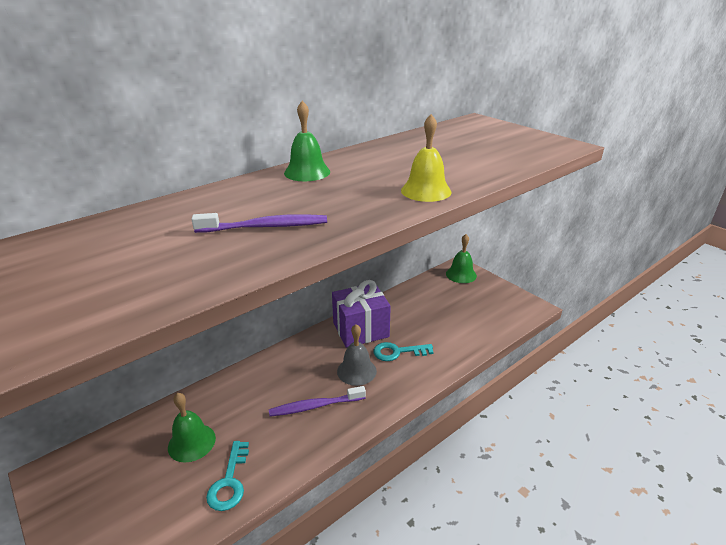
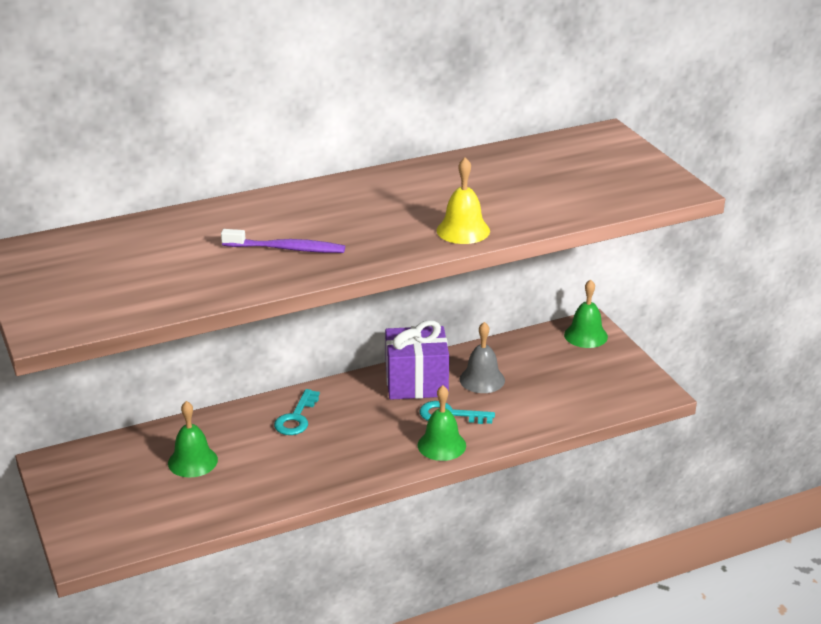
camera: 15 degrees right, 0 degrees up
(229, 481) = (223, 500): turquoise key -> turquoise key (296, 418)
(307, 172) = (353, 189): green bell -> green bell (441, 445)
(315, 406) = (331, 452): purple toothbrush -> none
(356, 371) = (391, 426): grey bell -> grey bell (482, 379)

